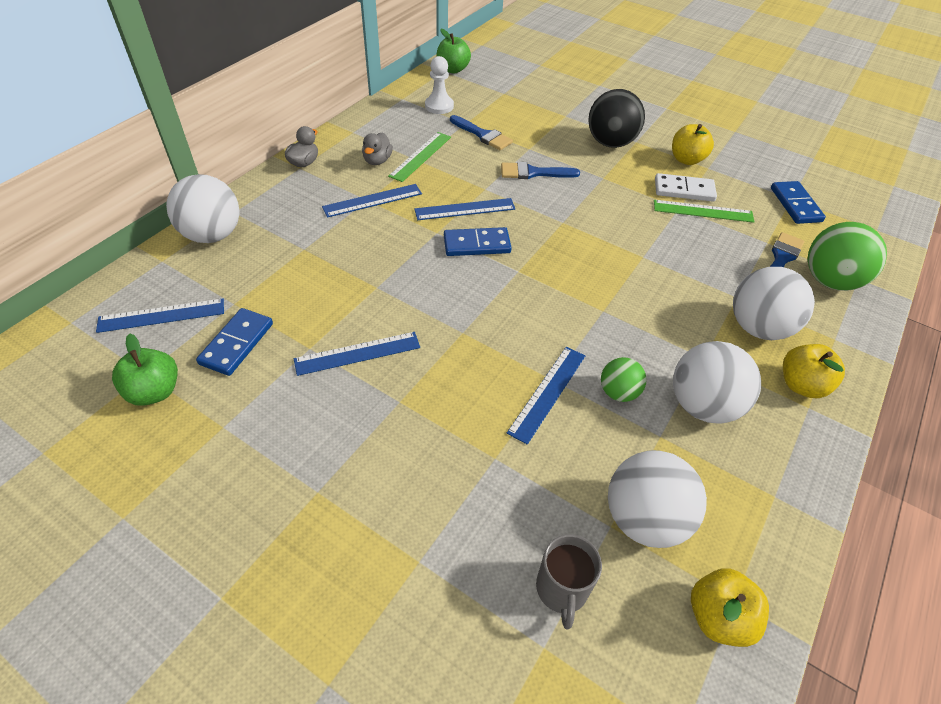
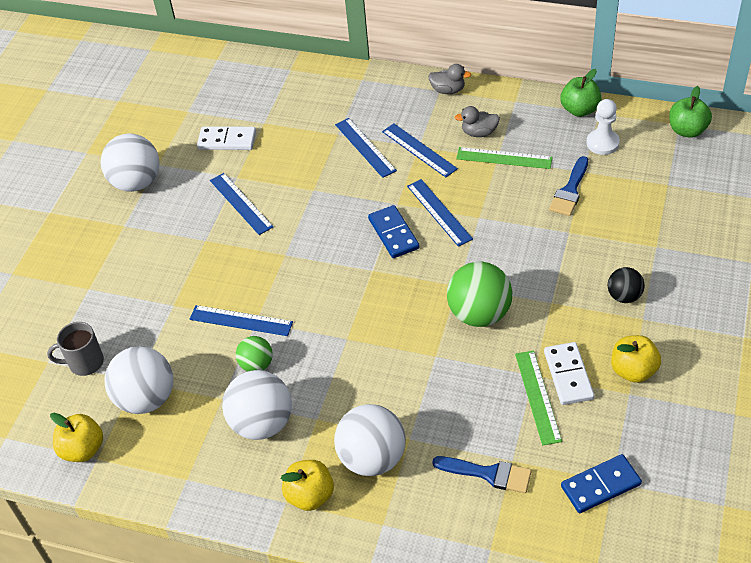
camera: 80 degrees right, 0 degrees up
(155, 391) = (174, 122): green apple -> green apple (579, 110)
(161, 315) = (238, 95): blue ruler -> blue ruler (365, 147)
(213, 235) = (329, 81): white ball -> white ball (136, 182)
(236, 343) = (227, 140): blue domino -> white domino
(533, 173) = (526, 245): blue brush -> none
(610, 143) = (624, 296): black ball -> black ball, size x0.56
(830, 281) = (472, 520): green ball -> green ball (479, 314)

